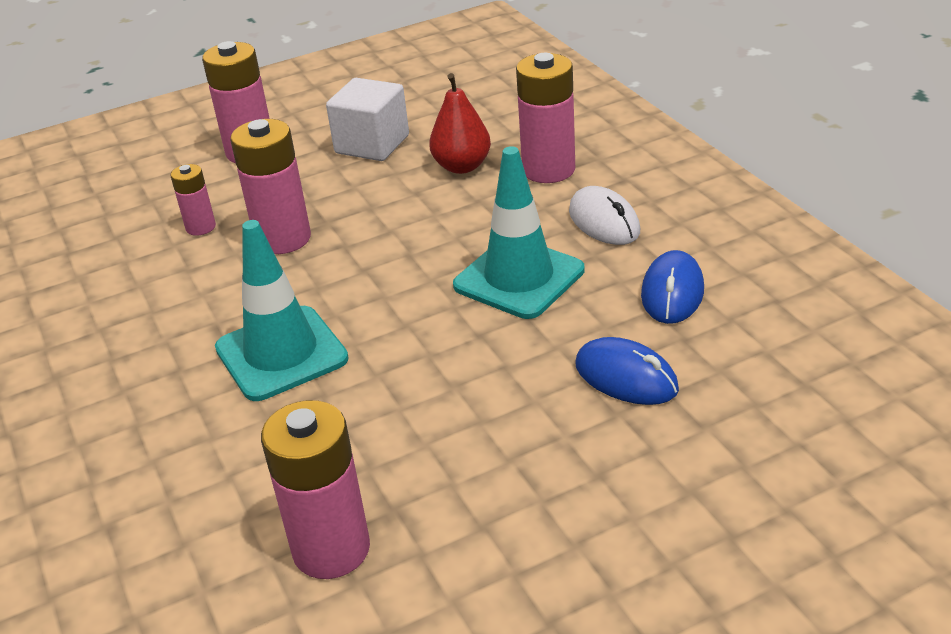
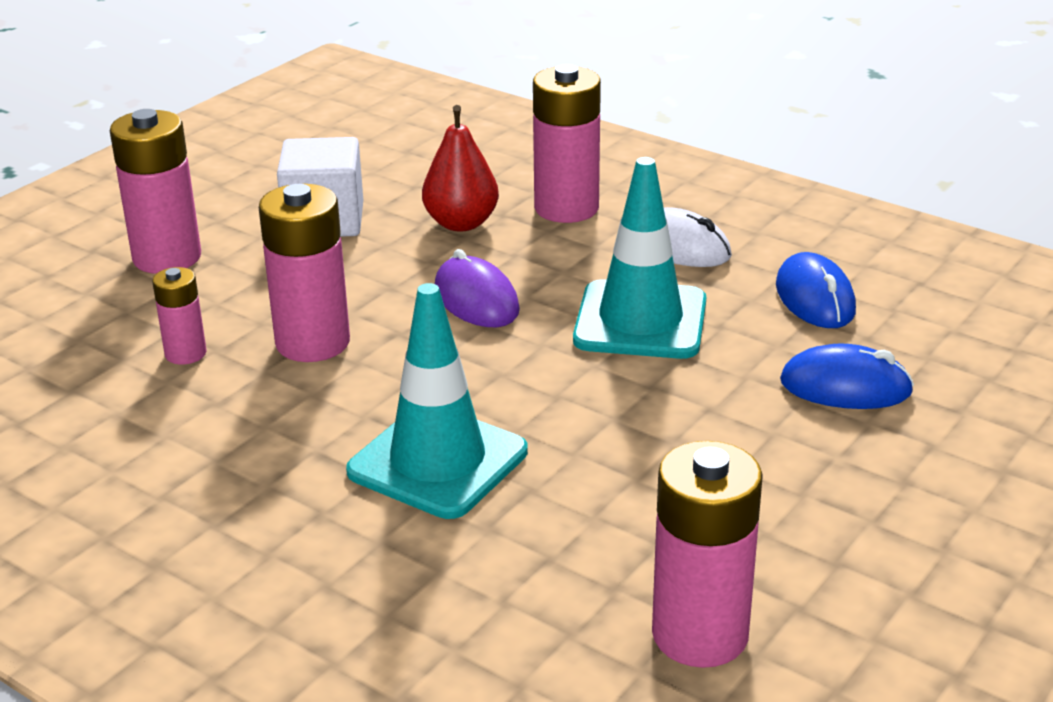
camera: 30 degrees left, 5 degrees down
(418, 232) = (476, 300): none -> purple mouse

